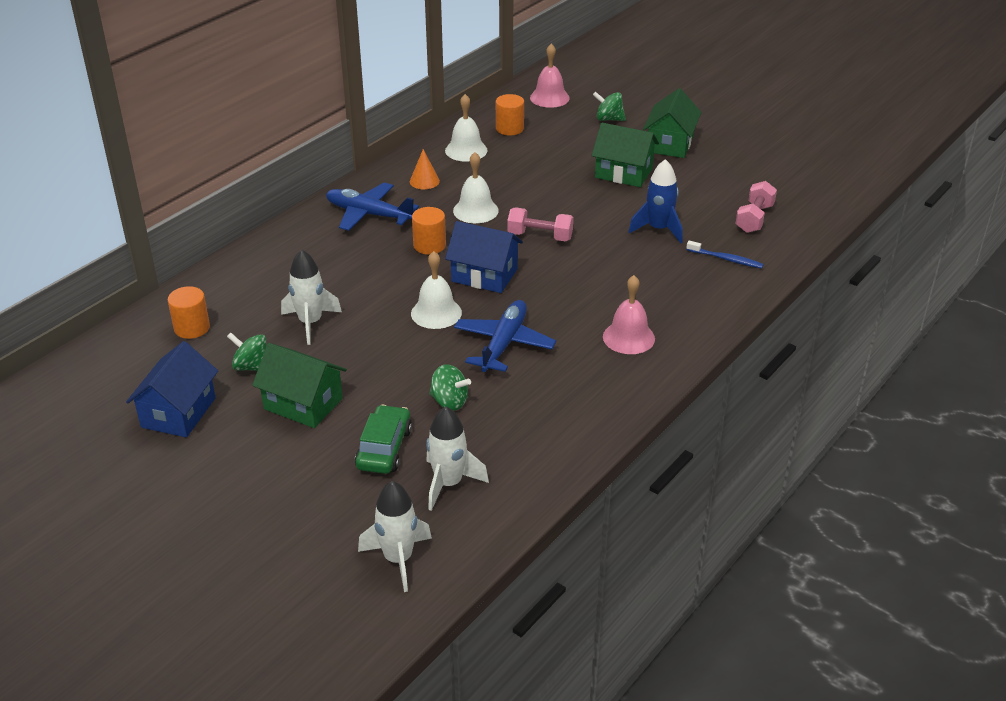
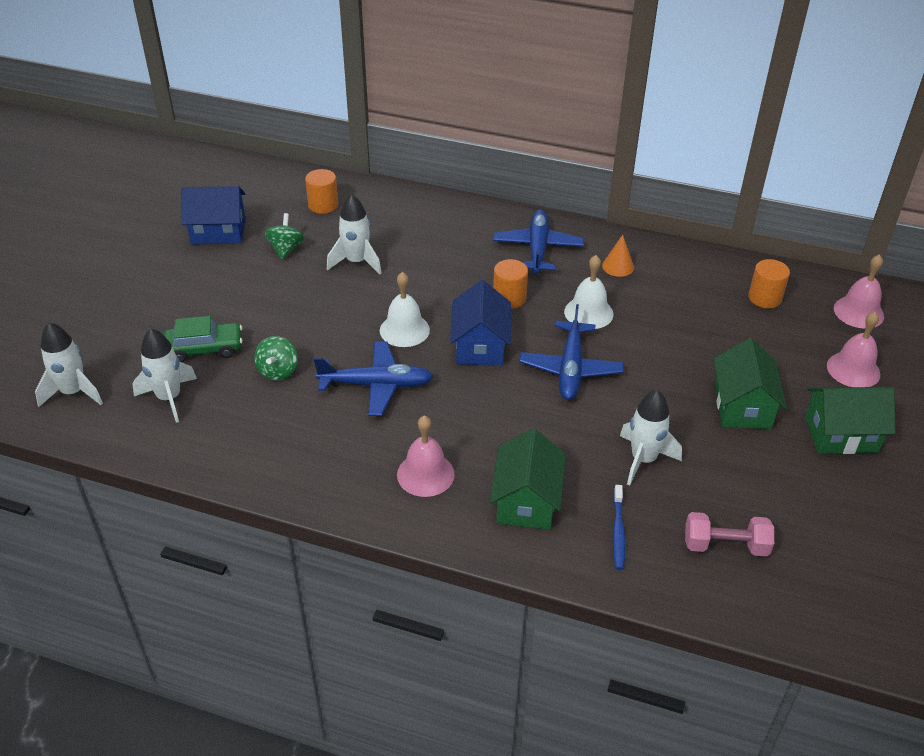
camera: 70 degrees right, 5 degrees up
(303, 404) = (248, 289): green house -> green house (526, 501)
(466, 150) = (696, 278): white bell -> none
(540, 236) = (570, 368): pink dumbbell -> blue plane
(608, 119) = (853, 369): green spinning top -> pink bell
(658, 229) = (643, 459): blue rocket -> white rocket

